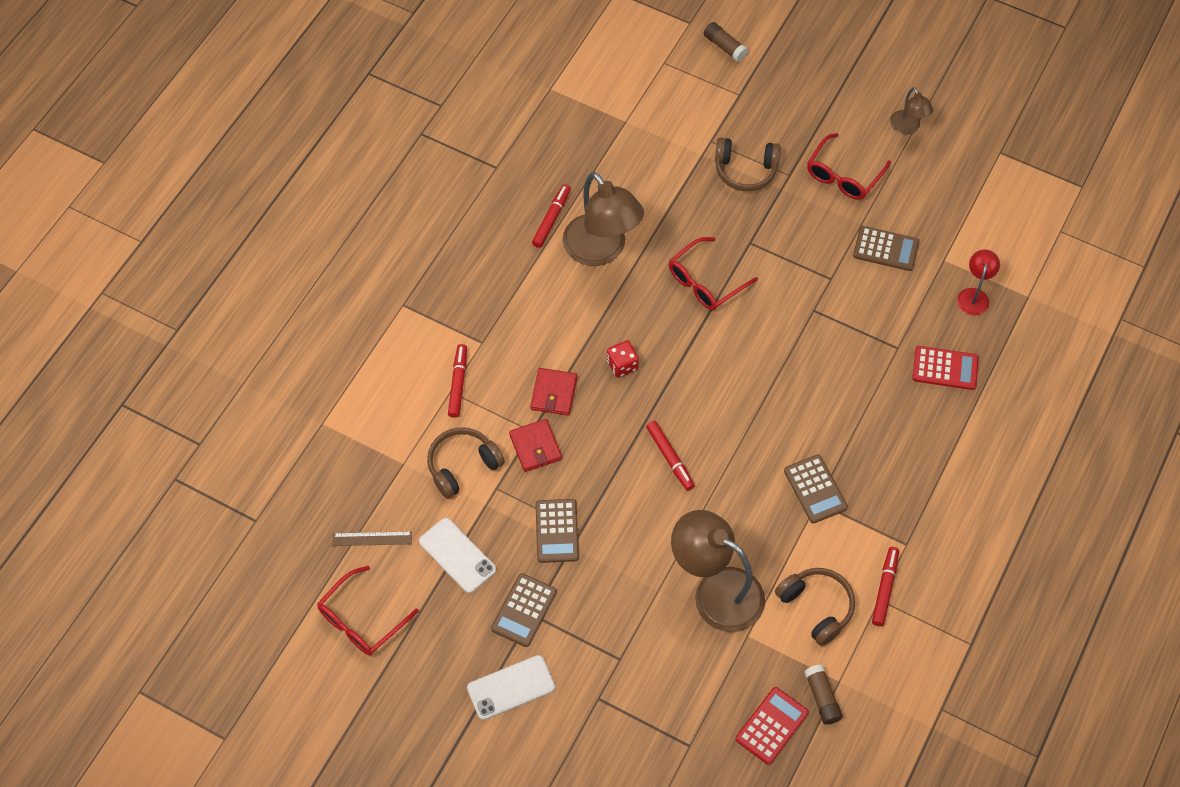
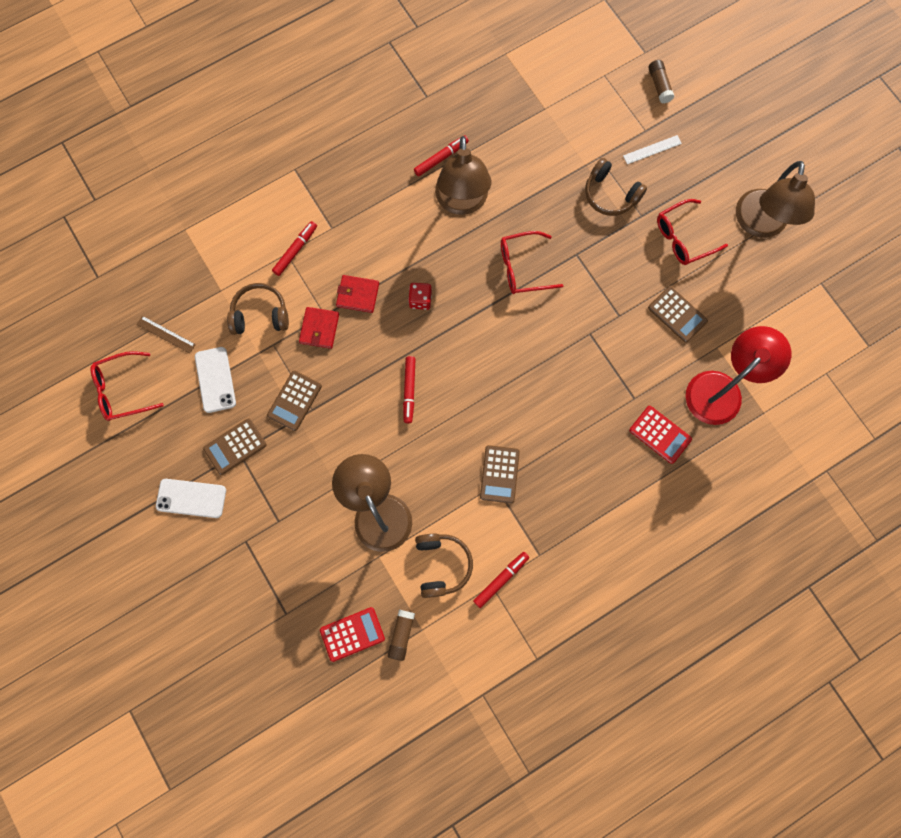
camera: 30 degrees right, 15 degrees up
(553, 393) = (358, 295): red wallet -> red wallet turned 60 degrees clockwise
(758, 109) = (652, 150): none -> white ruler
(907, 128) = (760, 225): brown lamp -> brown lamp, size x2.00
(974, 295) = (721, 389): red lamp -> red lamp, size x2.00

